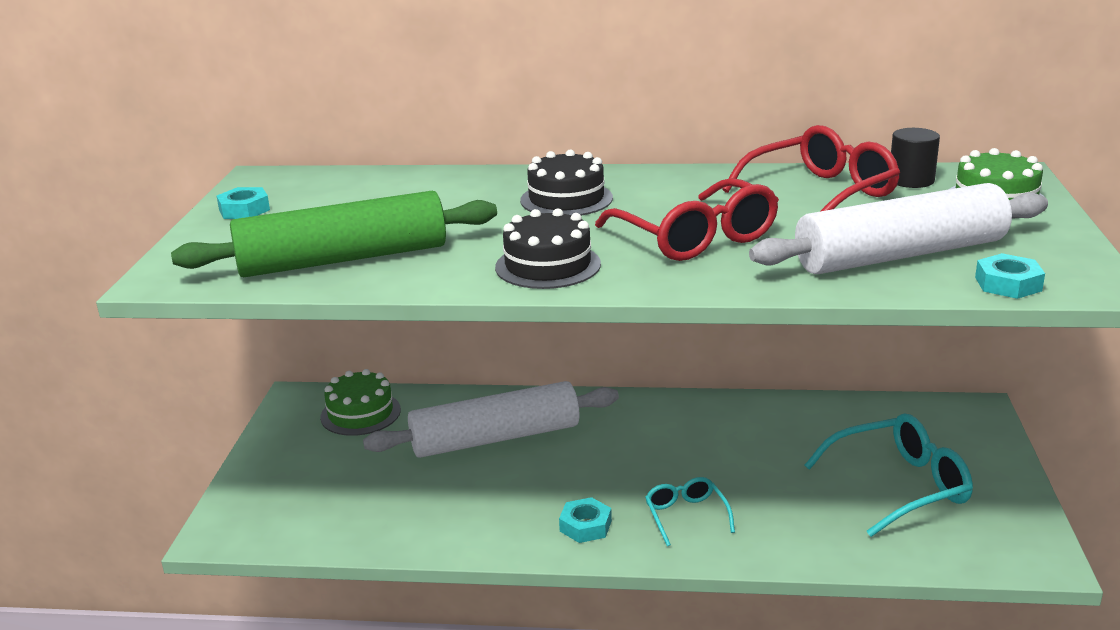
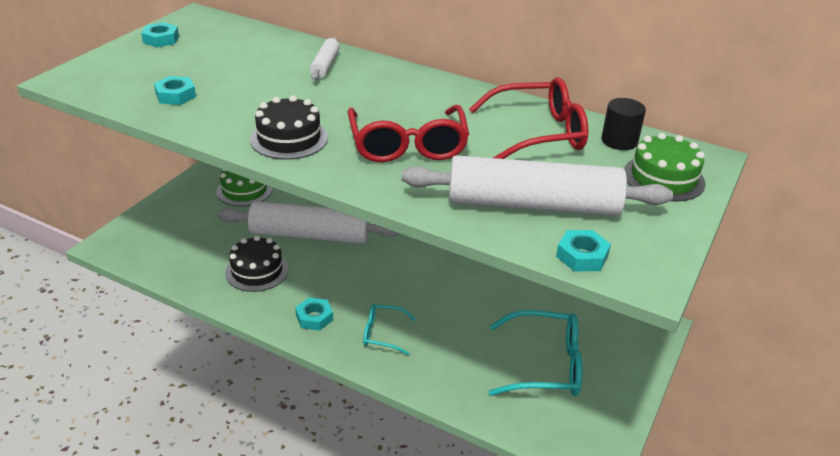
camera: 20 degrees right, 10 degrees up
(343, 259) = (175, 95): green rolling pin -> turquoise nut
(495, 188) = (325, 65): none -> white rolling pin
(566, 199) = (360, 87): black cake -> black cake (257, 271)
(686, 516) = (382, 334): turquoise glasses -> turquoise glasses turned 90 degrees counterclockwise

